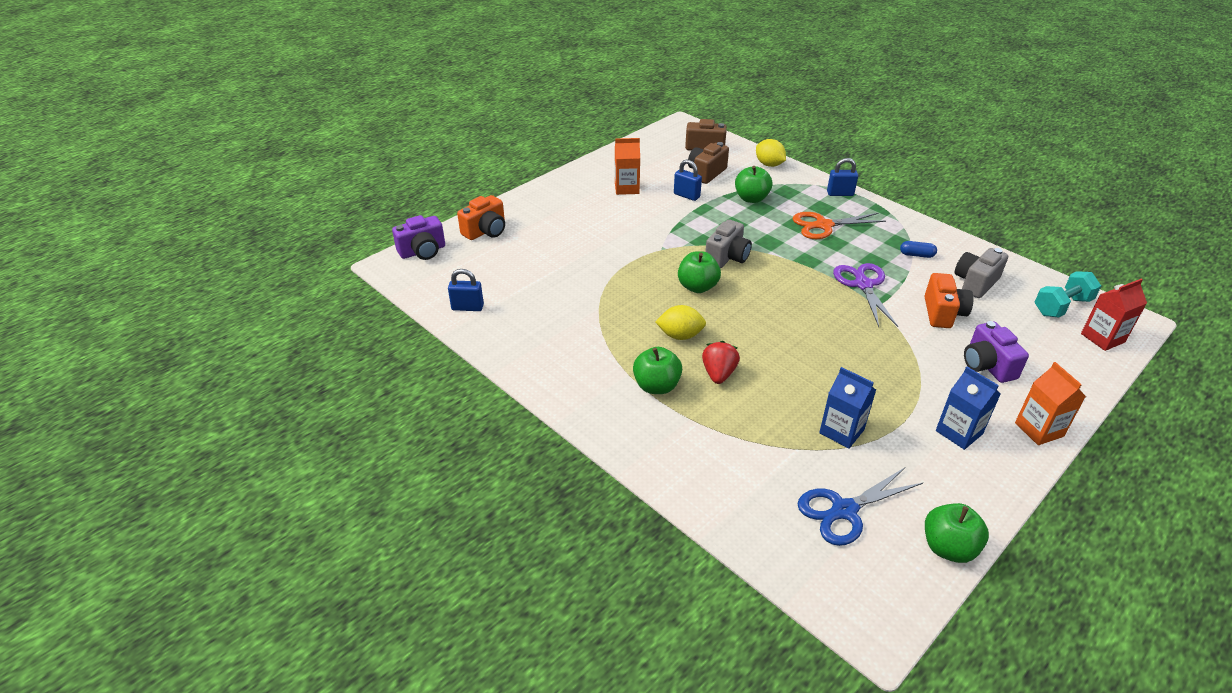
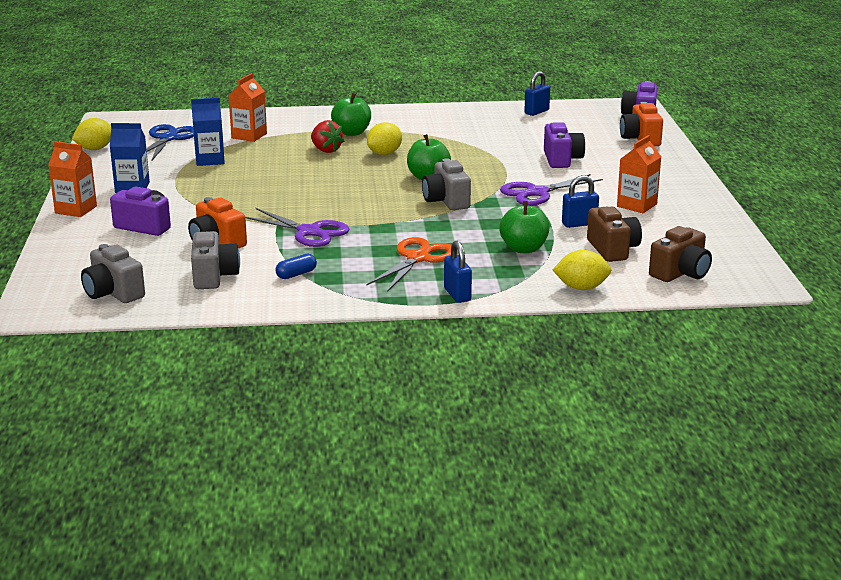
camera: 130 degrees right, 15 degrees down
(578, 246) = (562, 160): none -> purple camera
(658, 229) = (537, 193): none -> purple scissors
(755, 451) = (249, 136): none -> orange carton
(840, 193) = (457, 295): blue padlock -> blue padlock turned 60 degrees counterclockwise
(948, 548) = (95, 149): green apple -> yellow lemon
(1062, 306) = (113, 293): turquoise dumbbell -> grey camera
(1102, 338) = (58, 284): red carton -> none

